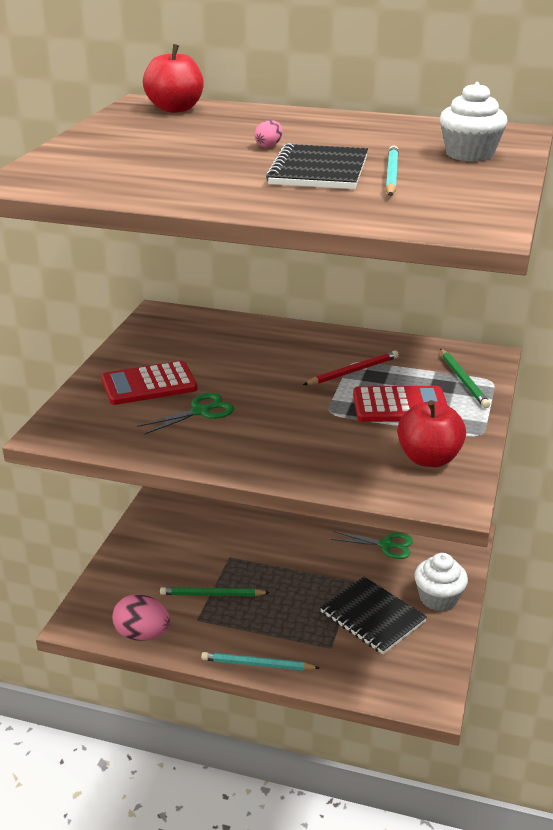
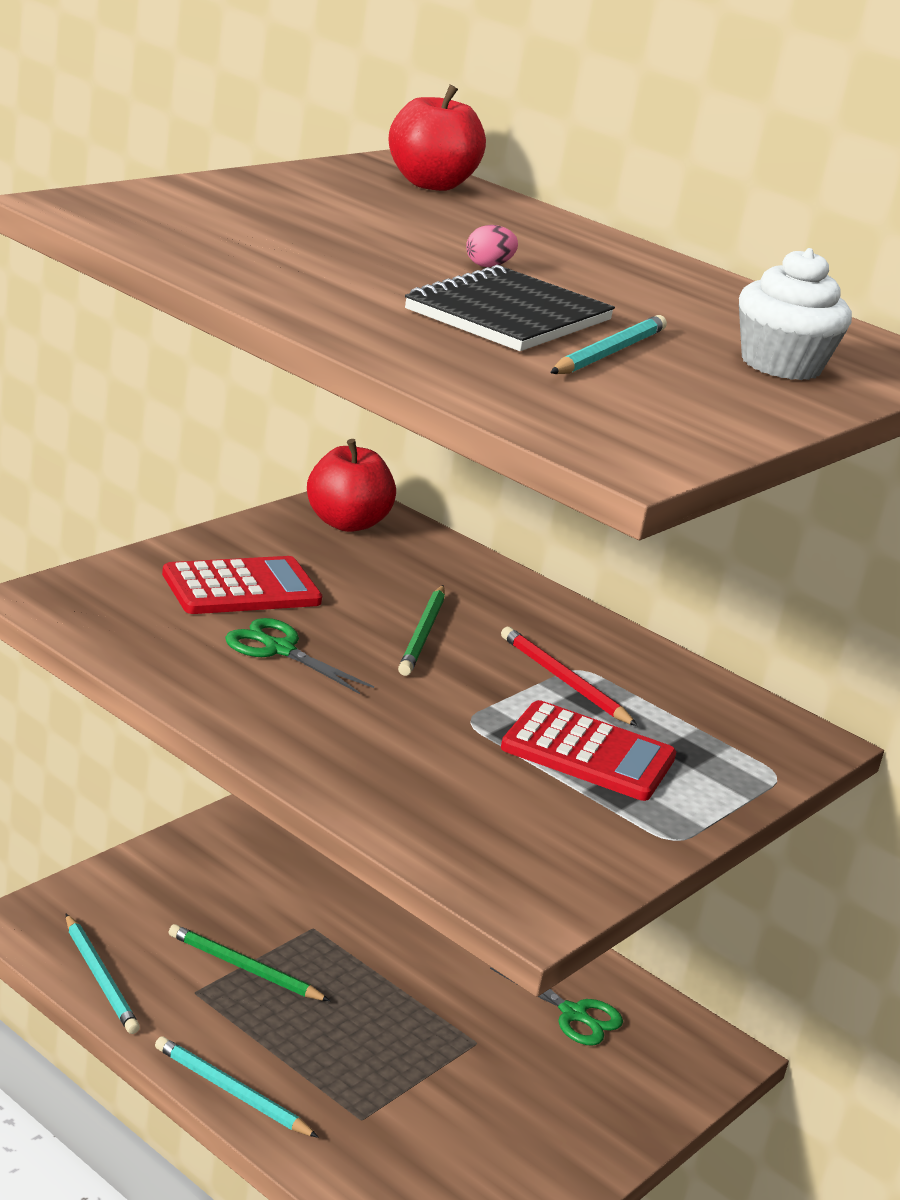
camera: 20 degrees right, 5 degrees down
(142, 634) = (100, 977): pink egg -> turquoise pencil
(149, 384) = (241, 588): red calculator -> red calculator turned 150 degrees clockwise
(201, 411) = (278, 649): green scissors -> green scissors turned 135 degrees counterclockwise
(352, 371) = (564, 681): red pencil -> red pencil turned 120 degrees counterclockwise
(372, 617) = (462, 1106): black notebook -> none
(429, 458) = (554, 839): red apple -> red apple (346, 523)
(438, 598) = (593, 1126): white cupcake -> none
(463, 380) = (731, 757): green pencil -> green pencil (423, 634)

